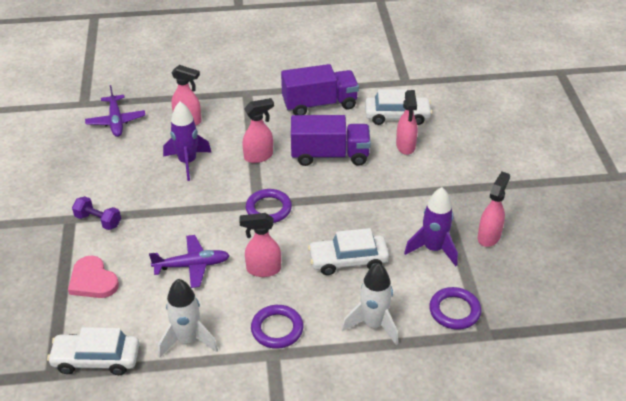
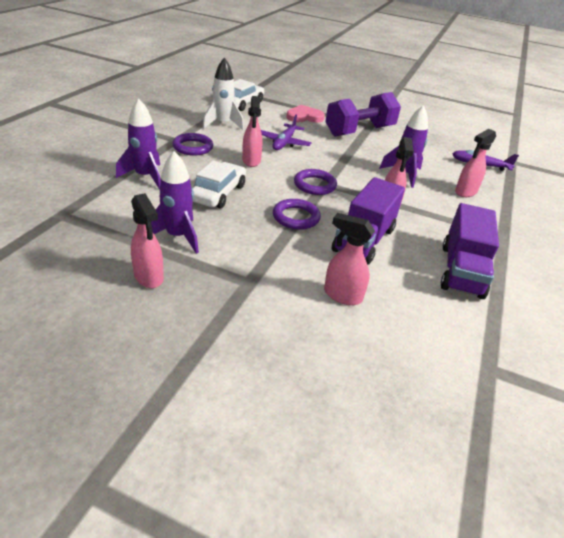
camera: 115 degrees right, 5 degrees down
(98, 221) = (359, 131): purple dumbbell -> purple dumbbell, size x2.10
(263, 269) = (251, 161): pink spray bottle -> pink spray bottle turned 150 degrees clockwise
(373, 325) = (145, 177): white rocket -> purple rocket
(397, 116) = (407, 318): white car -> none
(454, 311) = (103, 213): purple ring -> purple ring (296, 217)

